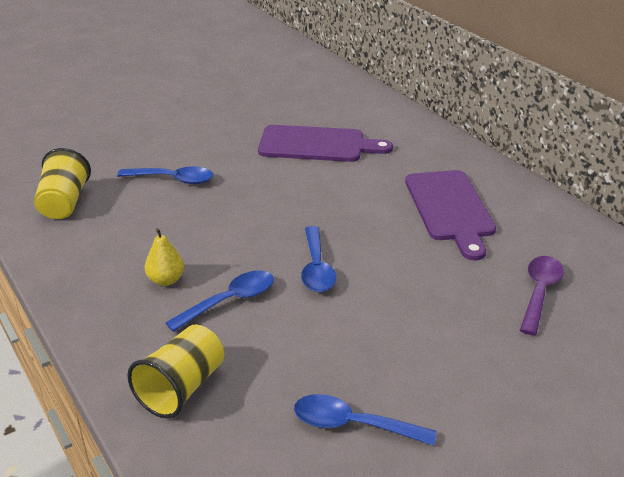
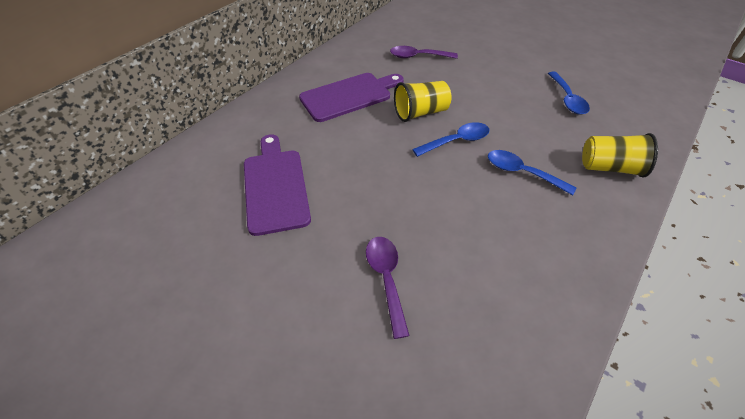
camera: 110 degrees left, 15 degrees up
(64, 203) = (483, 367): yellow cup -> yellow cup (420, 112)
(166, 280) = (529, 217): yellow pear -> none
(173, 179) = (386, 279): blue spoon -> purple spoon

